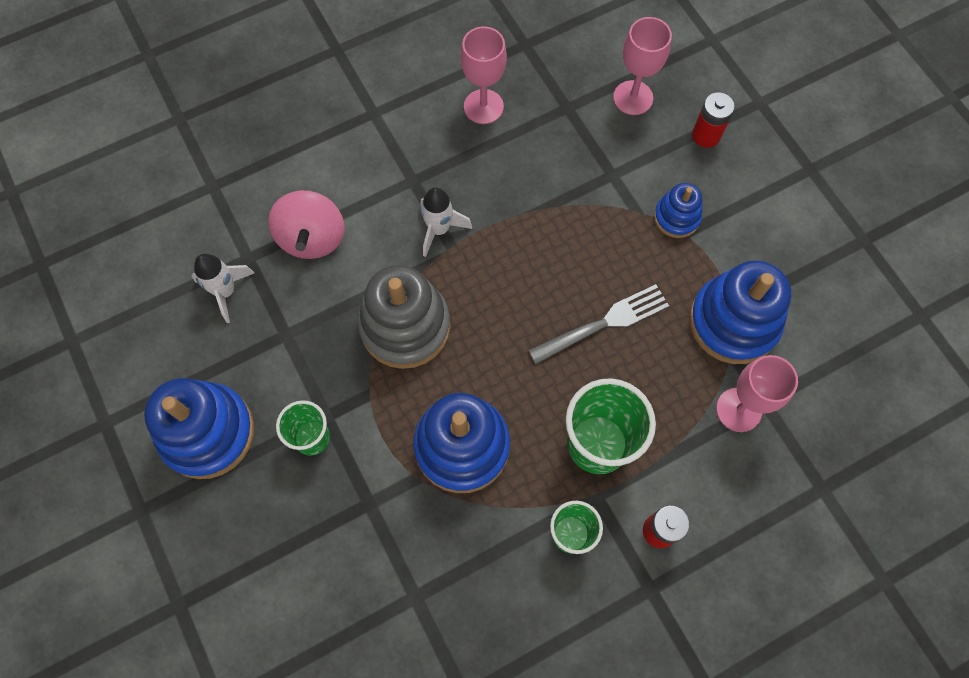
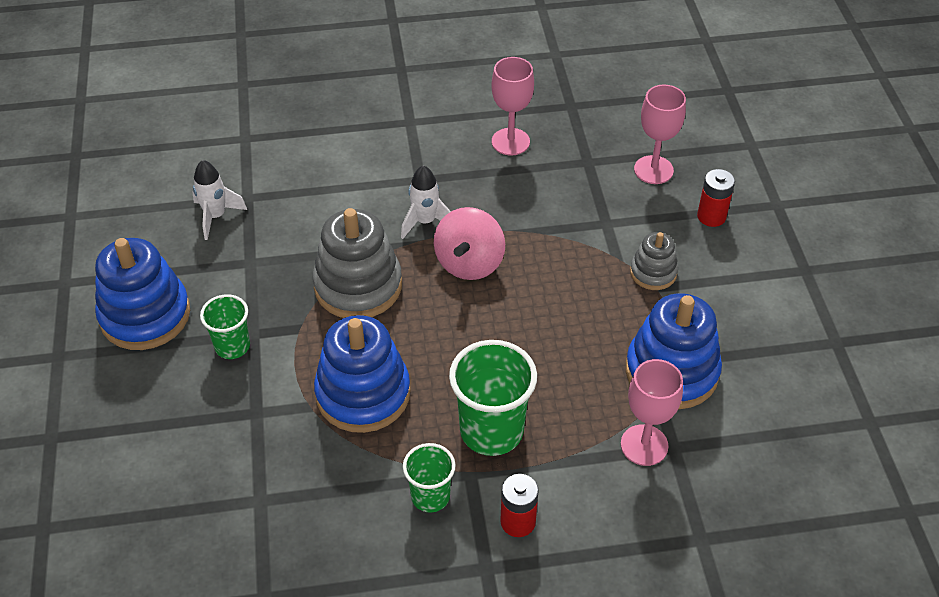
camera: 20 degrees right, 20 degrees down
(312, 238) = (310, 198): pink spinning top -> pink spinning top (469, 263)
(604, 323) = (543, 336): grey fork -> none
(676, 217) = (653, 272): blue stacking toy -> grey stacking toy

